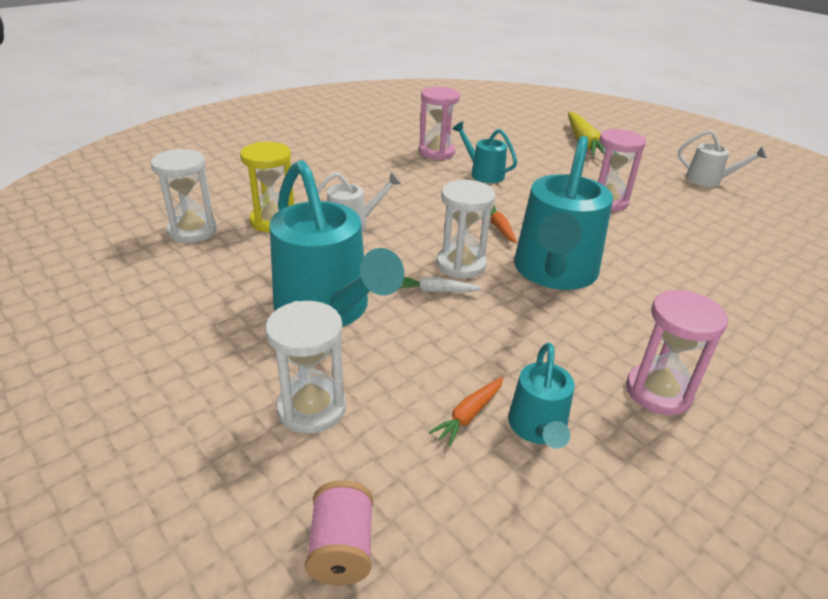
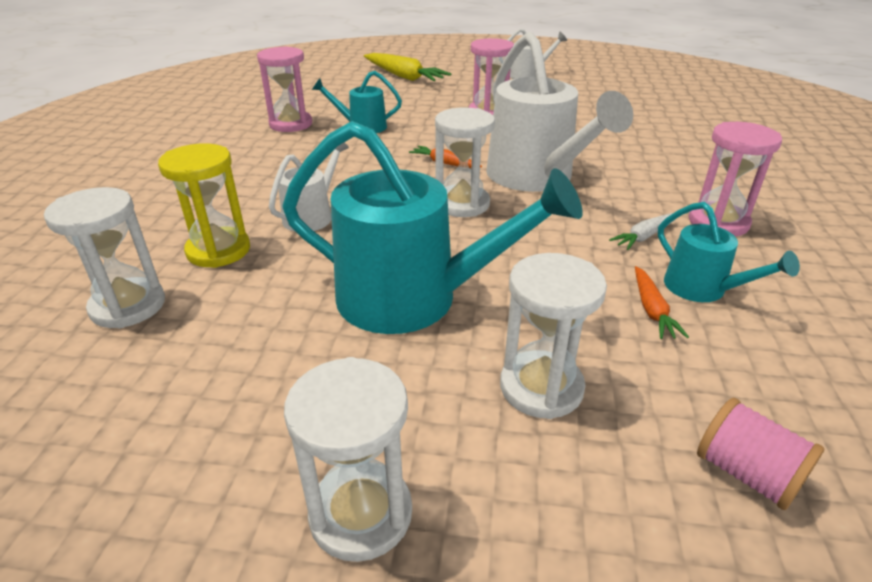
camera: 40 degrees left, 0 degrees up
(134, 400) = (361, 513): none -> white hourglass
(436, 291) = (477, 234): white carrot -> white carrot (644, 236)
(554, 273) = (537, 178): turquoise watering can -> white watering can

